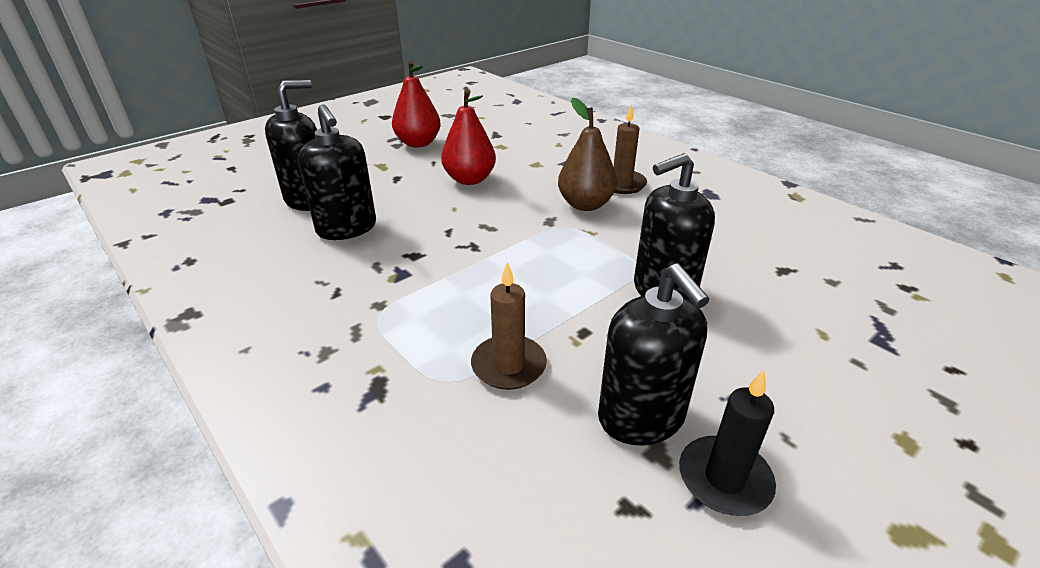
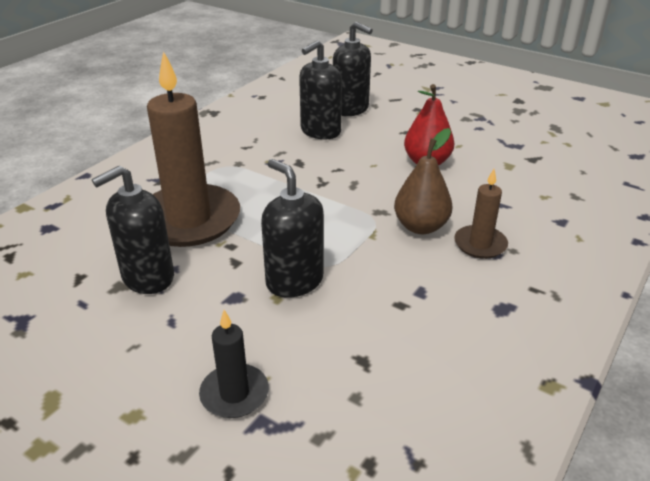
camera: 75 degrees right, 0 degrees up
(418, 143) = (477, 126): red pear -> none
(508, 365) = (189, 220): brown candle -> brown candle, size x2.06
(724, 479) = (98, 314): black candle -> black candle (234, 394)

